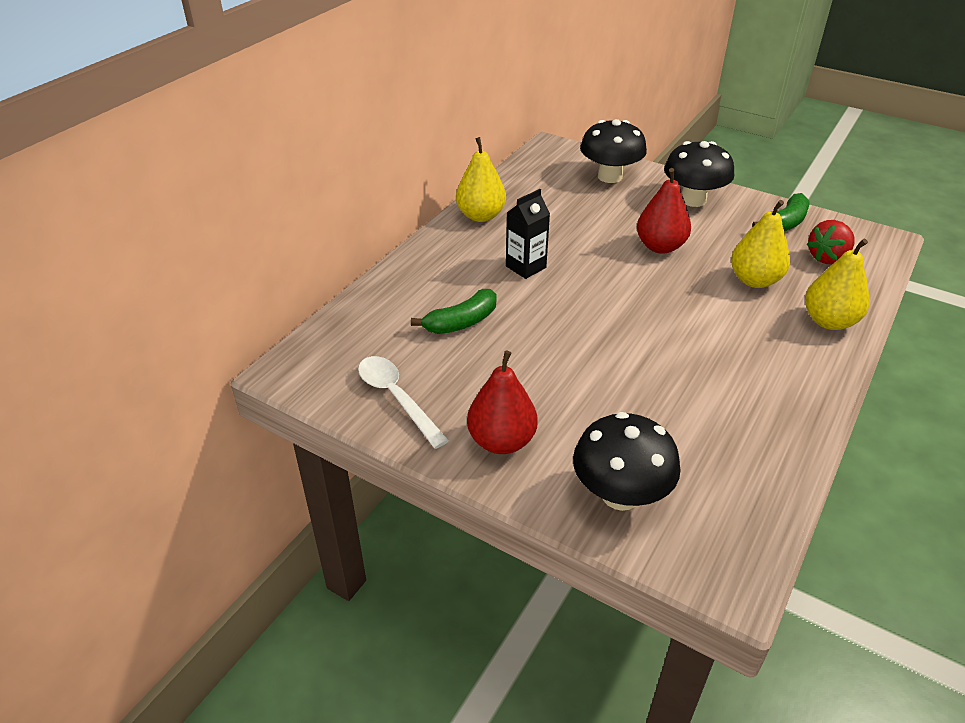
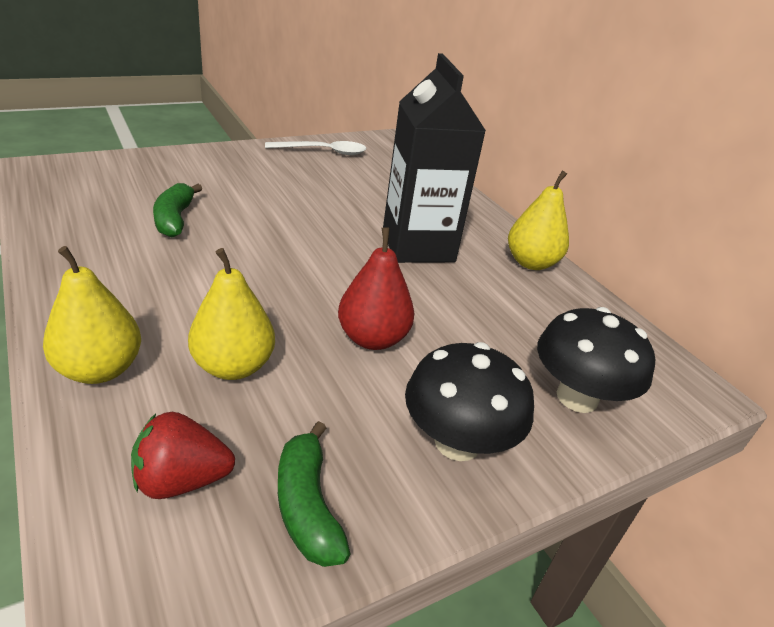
camera: 115 degrees right, 5 degrees down
(461, 322) = (372, 193): green banana -> green banana (175, 219)
(501, 441) = (241, 161): red pear -> none
(526, 267) = (418, 246): black carton -> black carton, size x1.96
(620, 494) = (144, 170): black mushroom -> none
(827, 258) = (181, 480): red strawberry -> red strawberry turned 90 degrees counterclockwise

